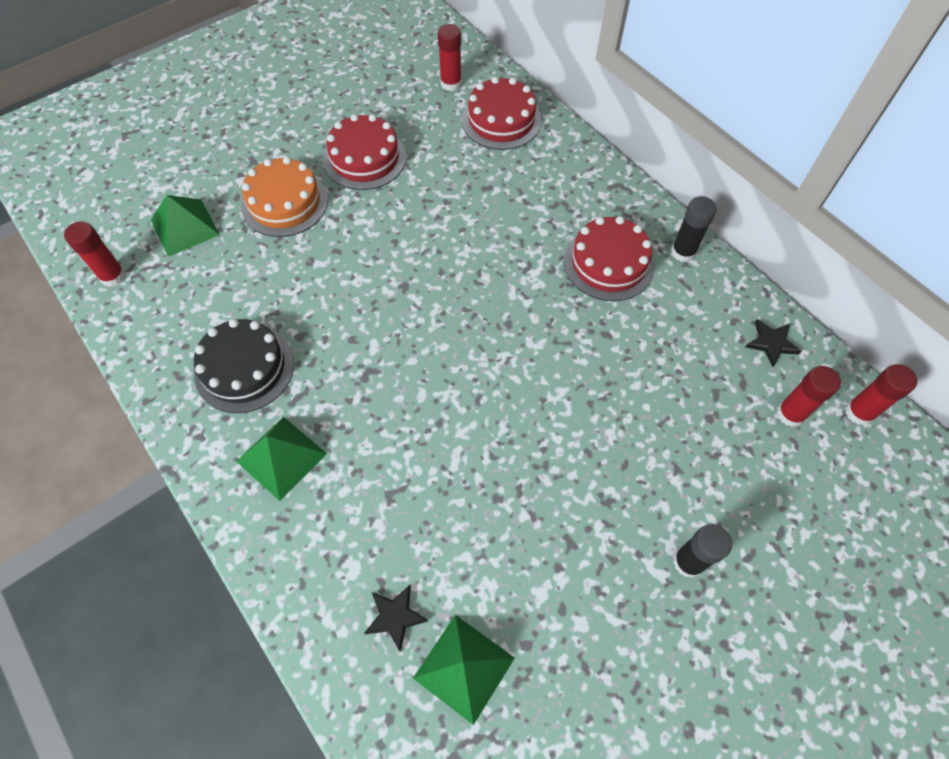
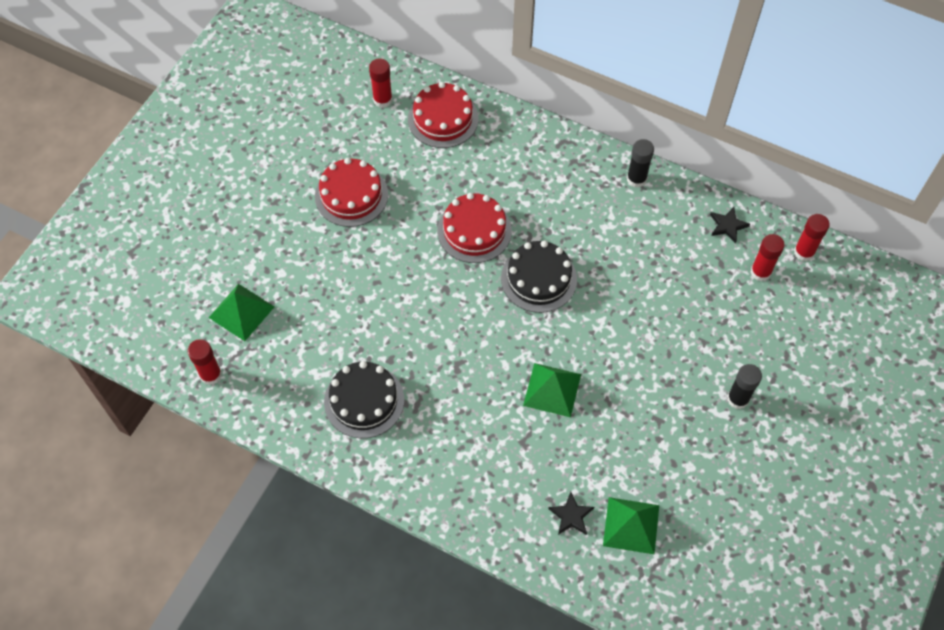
camera: 25 degrees left, 0 degrees up
(281, 457) = (432, 450): green pyramid -> green pyramid (552, 389)
(285, 202) = (310, 259): orange cake -> none
(513, 315) = (538, 278): none -> black cake
(608, 263) = (587, 209): red cake -> red cake (474, 230)

